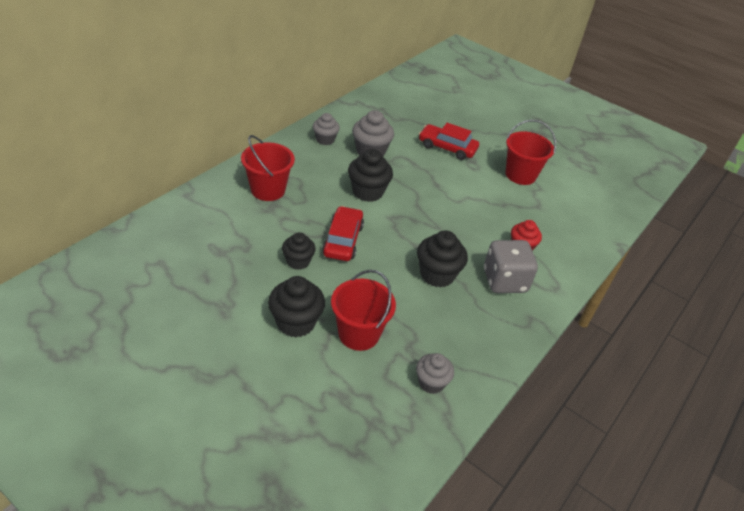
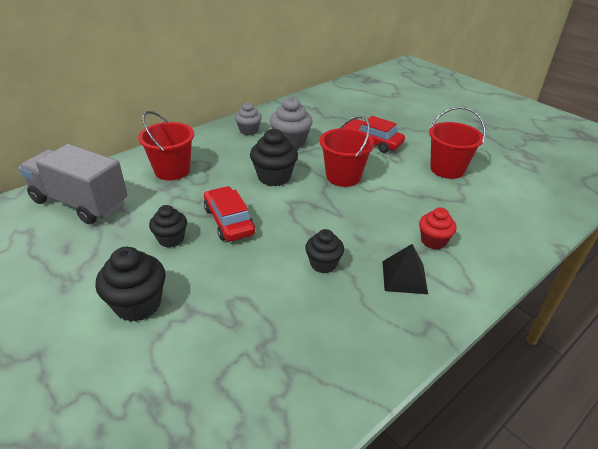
camera: 15 degrees right, 5 degrees down
(194, 230) = (80, 203): none -> grey truck
(343, 240) = (229, 221): red car -> red car turned 45 degrees counterclockwise
(359, 334) = (205, 324): red bucket -> red bucket (343, 177)
(431, 382) = (274, 396): grey cupcake -> none
(437, 275) = (323, 264): black cupcake -> black cupcake, size x0.65
(504, 281) = (404, 277): grey dice -> black pyramid

